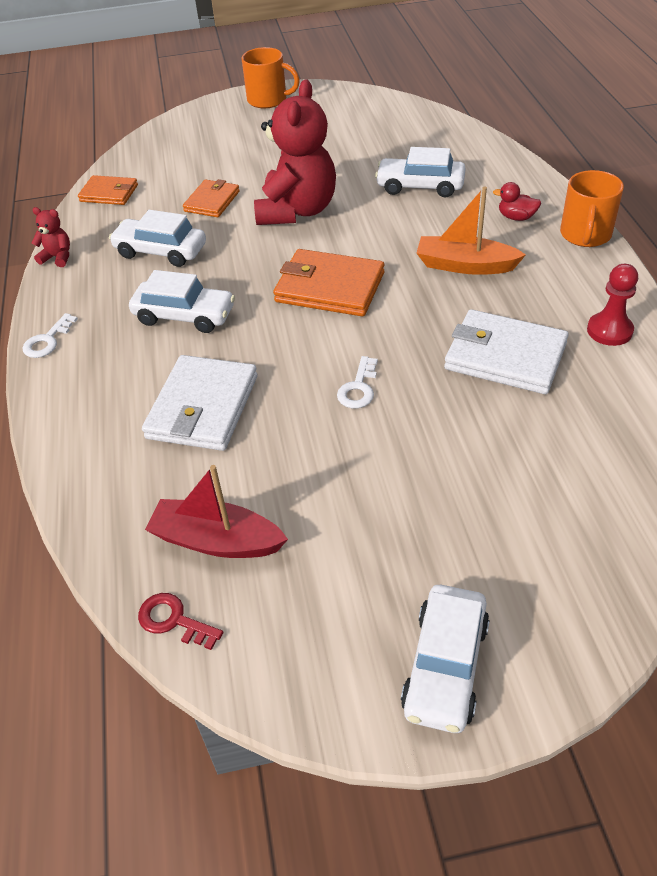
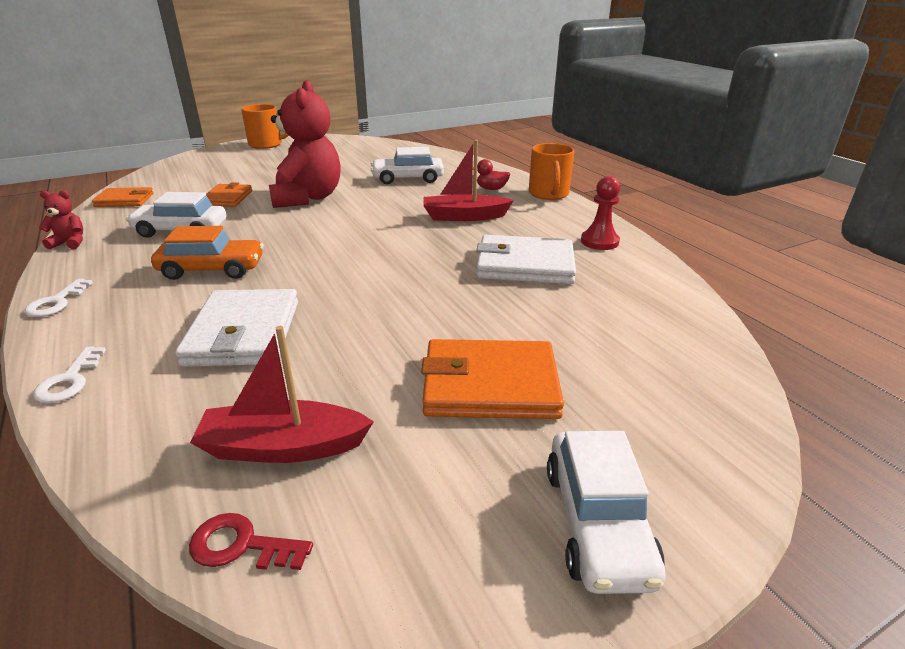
camera: 20 degrees left, 15 degrees down
(184, 315) = (212, 269): white car -> orange car
(329, 287) = (351, 239): orange wallet -> orange wallet (490, 385)
(358, 388) = (402, 300): white key -> white key (69, 380)
(465, 265) = (464, 216): orange boat -> red boat

